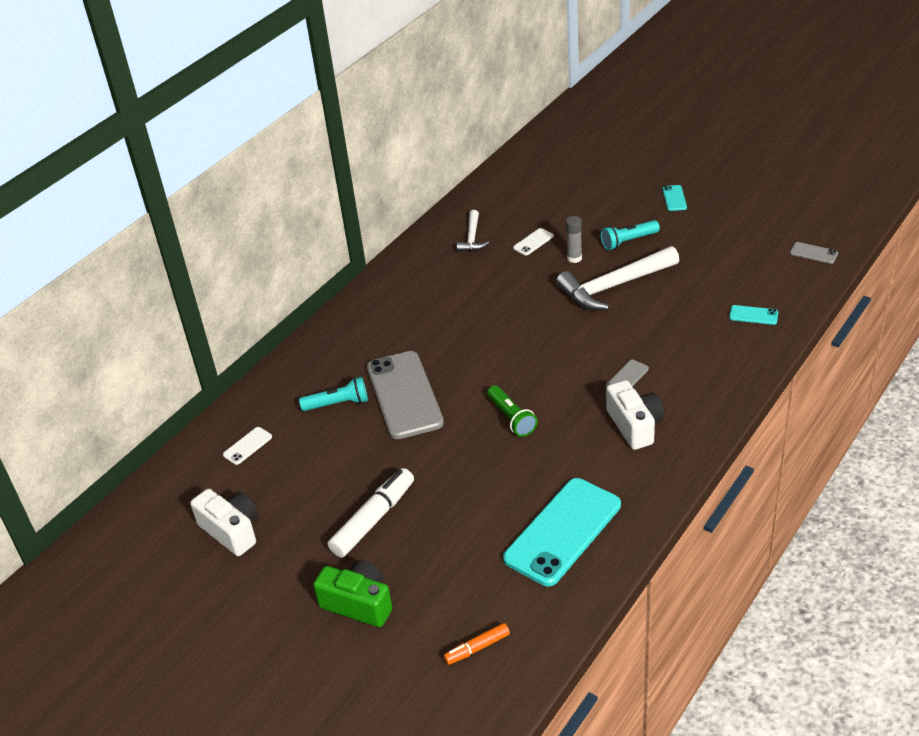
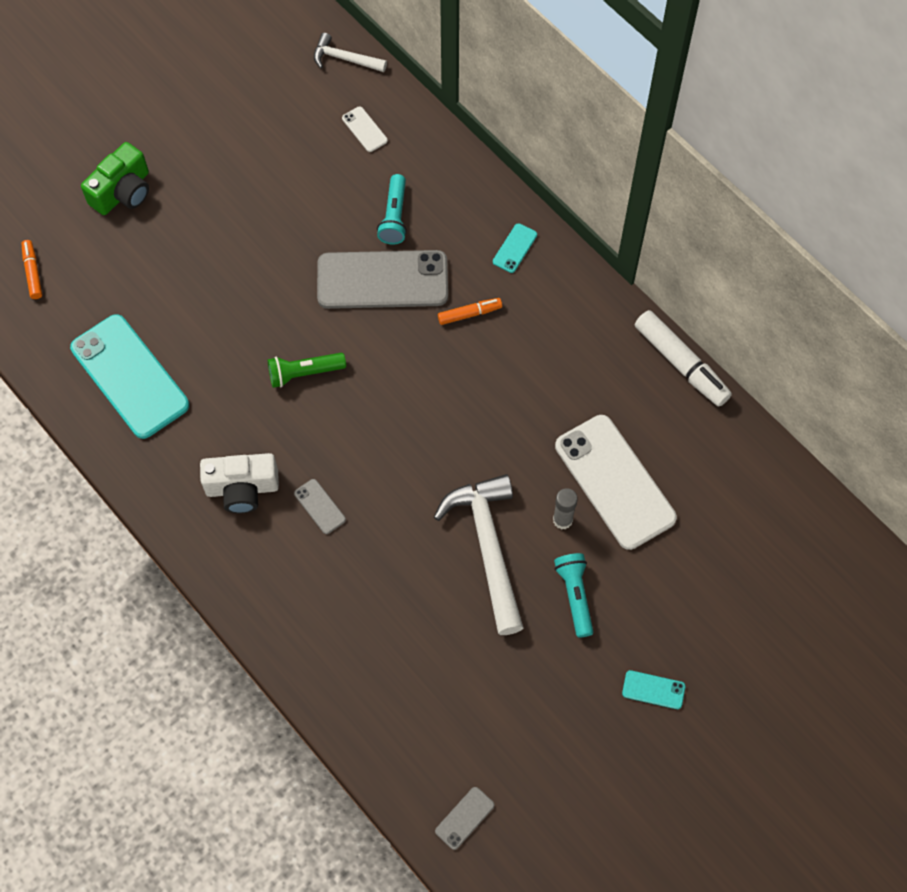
camera: 100 degrees right, 25 degrees up
(231, 531) = (255, 105): white camera -> none
(373, 519) = (218, 221): white marker -> white marker (681, 364)
(420, 339) = (469, 314): none -> orange marker
(472, 238) = (649, 414): white hammer -> white hammer (344, 59)
(533, 242) = (614, 482): white phone -> white phone, size x2.41
(753, 315) = (371, 687): turquoise phone -> turquoise phone (515, 248)

